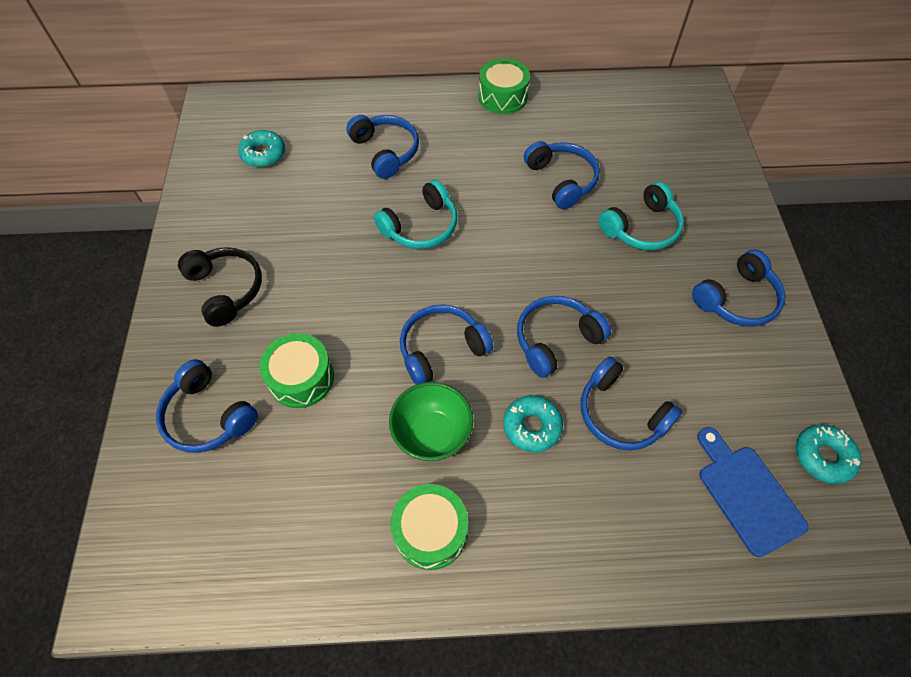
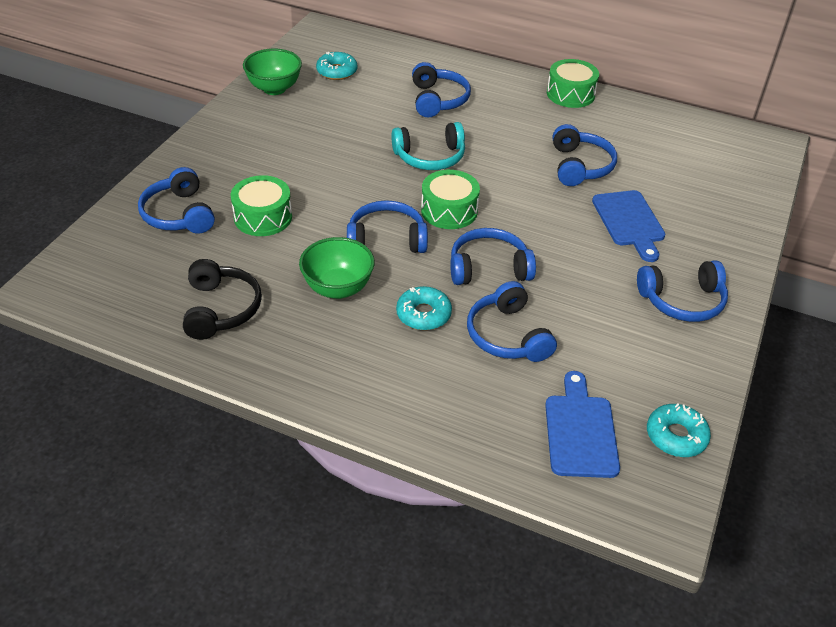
camera: 25 degrees right, 15 degrees down
(211, 202) = (274, 89): none -> green bowl
(226, 289) = (246, 145): black headphones -> black headphones (220, 309)
(430, 531) = (291, 344): green drum -> green drum (449, 211)
(641, 228) = (629, 222): turquoise headphones -> blue cutting board

